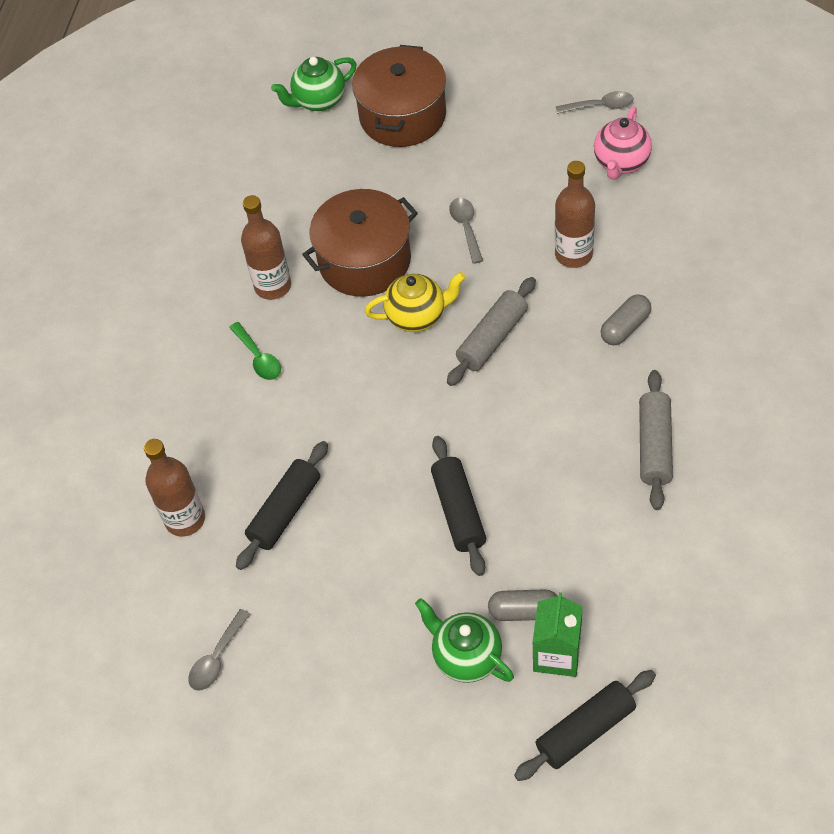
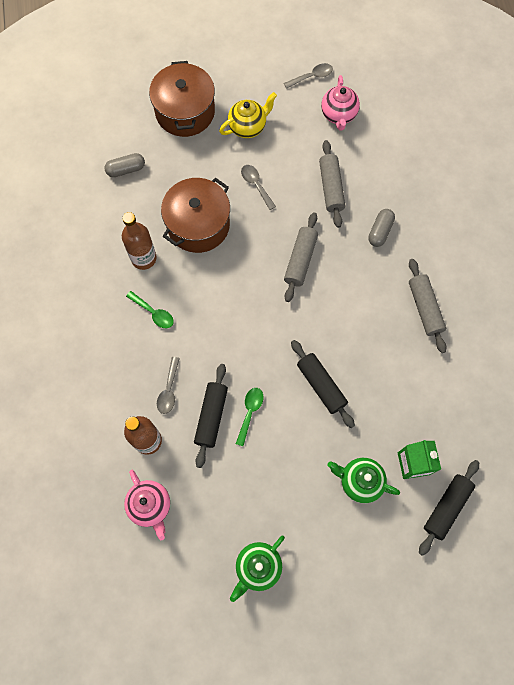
camera: 25 degrees left, 15 degrees up
(154, 605) = (150, 506): none -> pink teapot
(217, 658) = (205, 530): grey spoon -> grey spoon (169, 390)
(318, 101) = (124, 113): green teapot -> green teapot (258, 567)
(341, 520) = (250, 412): none -> green spoon
(417, 316) = (247, 256): yellow teapot -> yellow teapot (248, 127)
(524, 611) = (384, 441): grey capsule -> grey capsule (126, 169)
(573, 254) = (331, 188): brown bottle -> grey rolling pin

